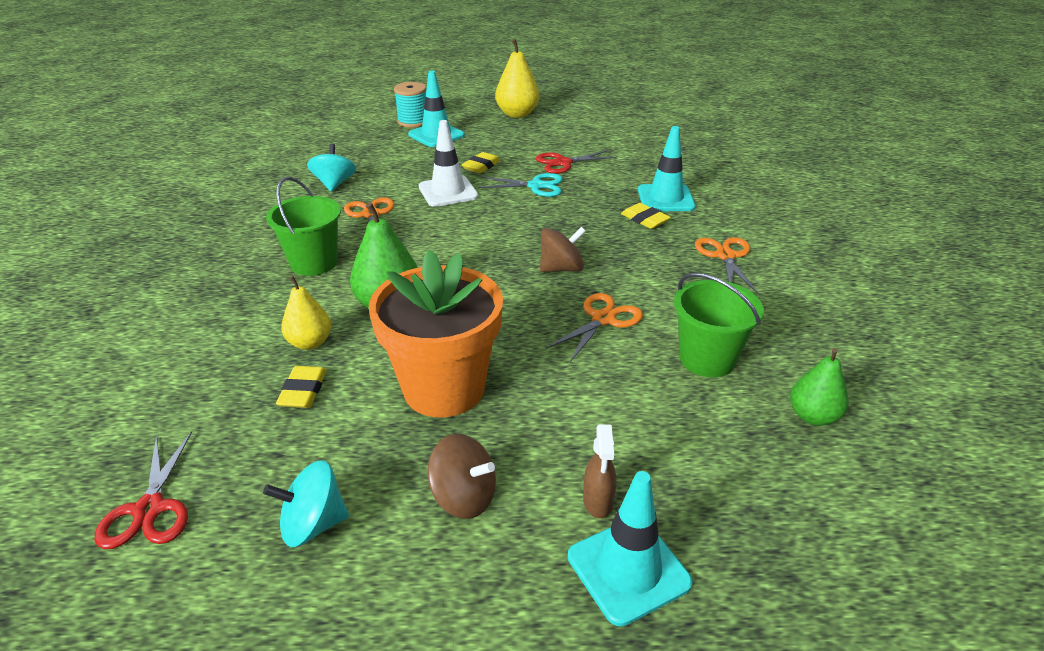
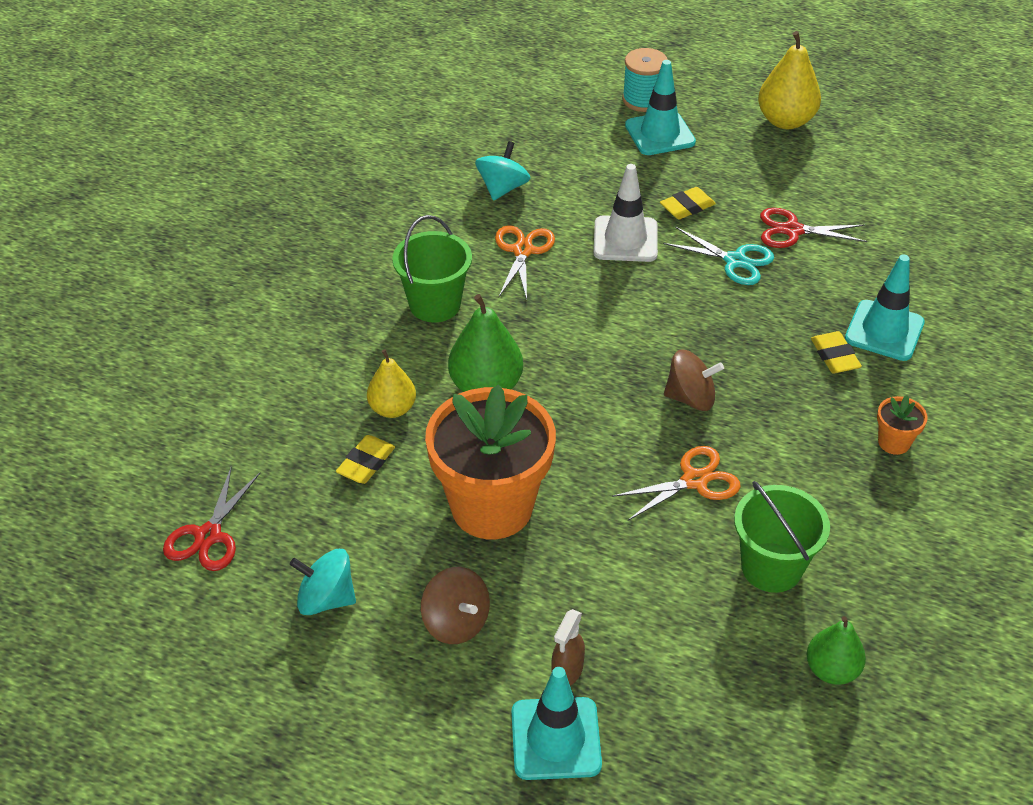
camera: 25 degrees right, 10 degrees up
(725, 256) = (894, 442): orange scissors -> orange flower pot

